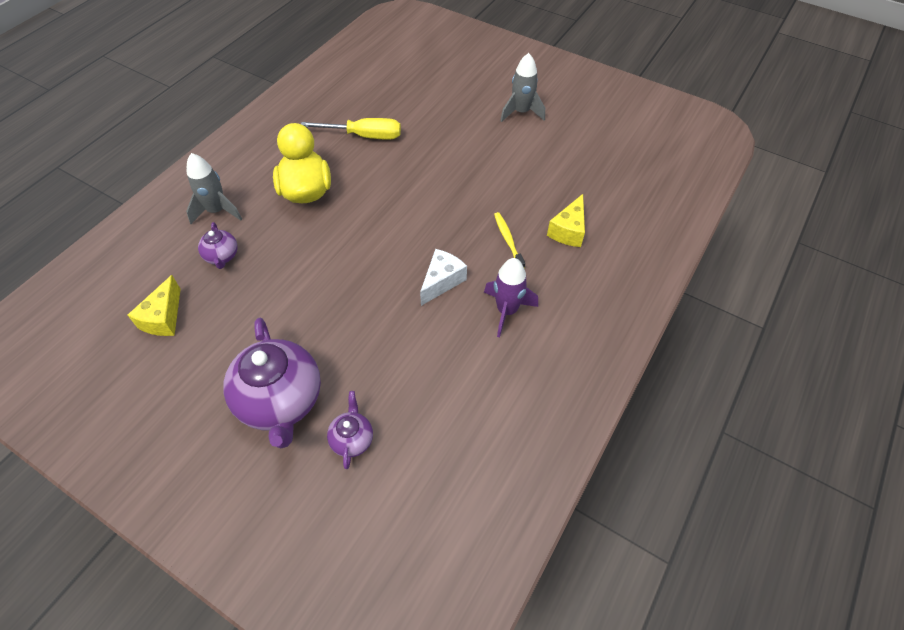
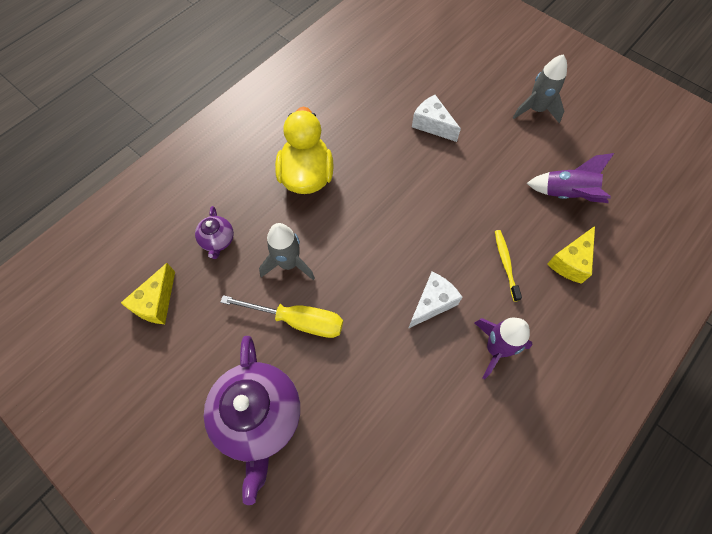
camera: 10 degrees right, 10 degrees up
(217, 211) = (218, 187): grey rocket -> grey rocket (289, 263)
(352, 439) = (324, 473): purple teapot -> none
(364, 136) = (371, 118): yellow screwdriver -> yellow screwdriver (298, 320)
(424, 135) = (432, 125): none -> white cheese
(558, 177) = (566, 194): none -> purple rocket

